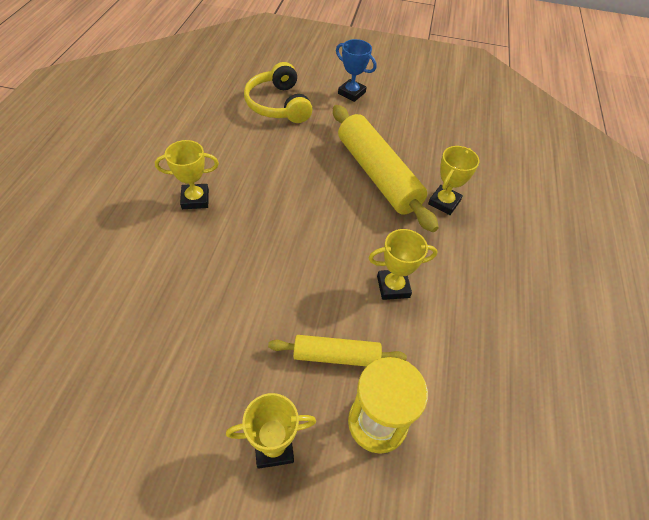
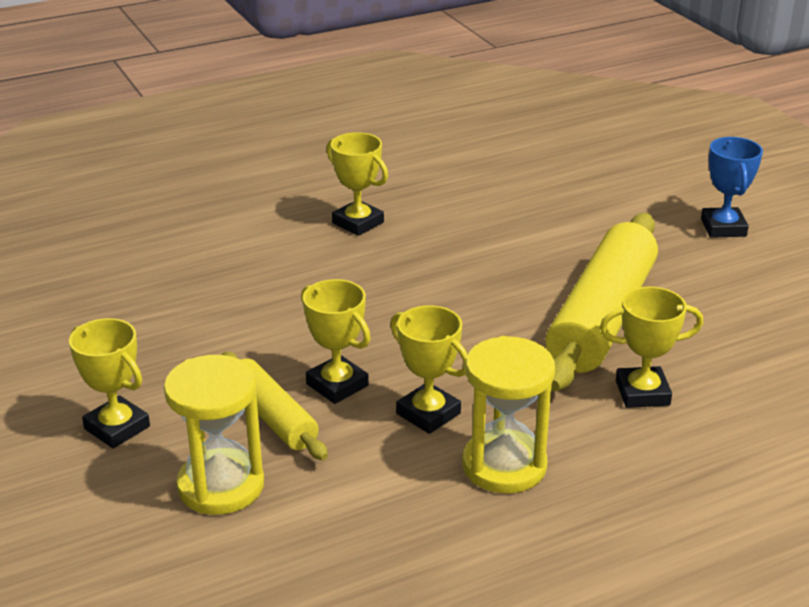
camera: 55 degrees right, 20 degrees down
(278, 105) = (596, 192): yellow headphones -> none
(334, 308) = (337, 385): none -> yellow trophy
(457, 286) = (504, 466): none -> yellow hourglass

